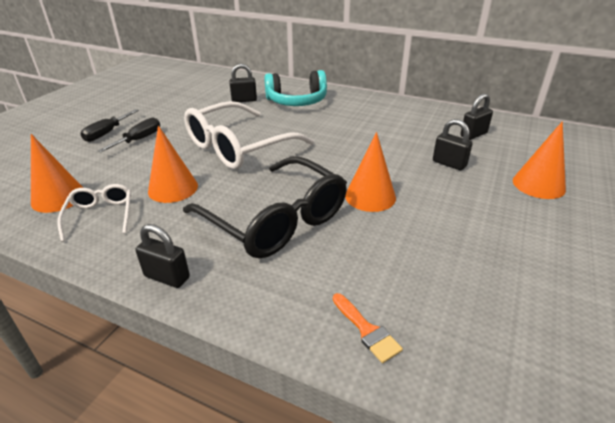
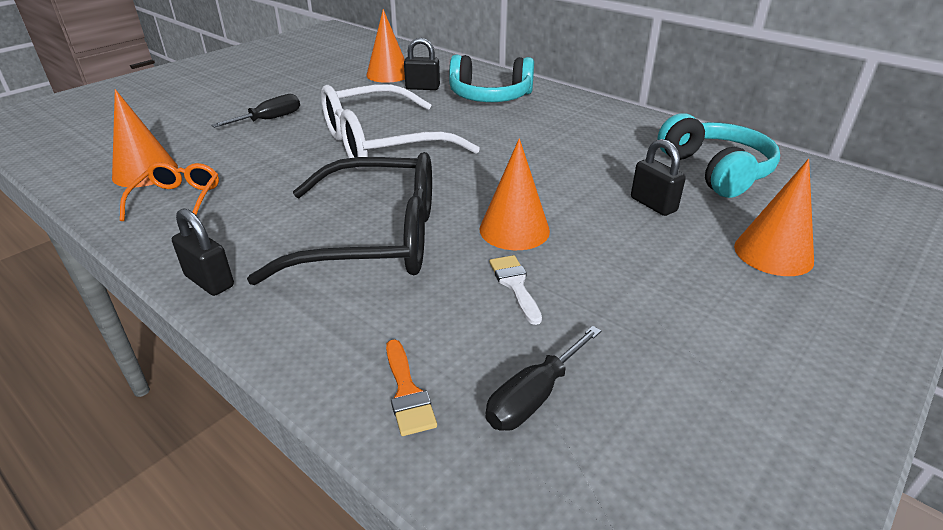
camera: 15 degrees right, 0 degrees up
(100, 215) = (178, 199): white glasses -> orange glasses
(107, 133) = (238, 107): black screwdriver -> black screwdriver (533, 396)
(173, 188) = (275, 181): orange cone -> orange cone (388, 74)
(275, 220) = (374, 238): black glasses -> black glasses turned 60 degrees counterclockwise
(394, 236) = (515, 285): none -> white brush
(473, 135) = (715, 171): black padlock -> turquoise headphones

